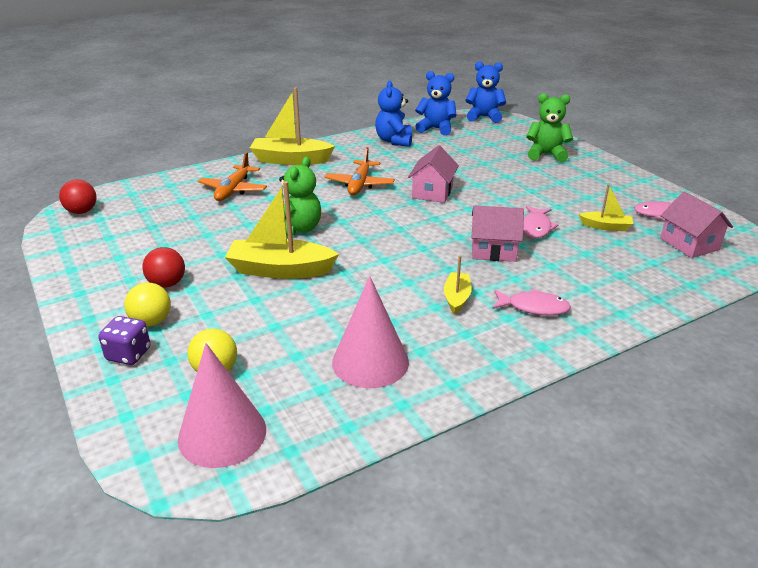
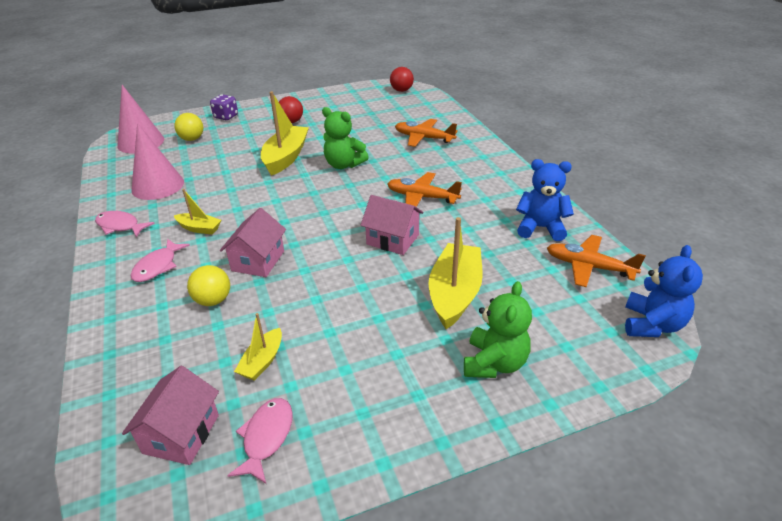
camera: 100 degrees right, 5 degrees up
(151, 321) = (253, 120): yellow ball -> yellow ball (213, 300)
(290, 160) = (485, 163): yellow boat -> yellow boat (454, 293)
(436, 129) = (588, 267): blue teddy bear -> orange plane
(536, 227) = (287, 300): pink fish -> pink fish (120, 226)
(689, 244) = (181, 434): pink house -> pink house turned 60 degrees counterclockwise

